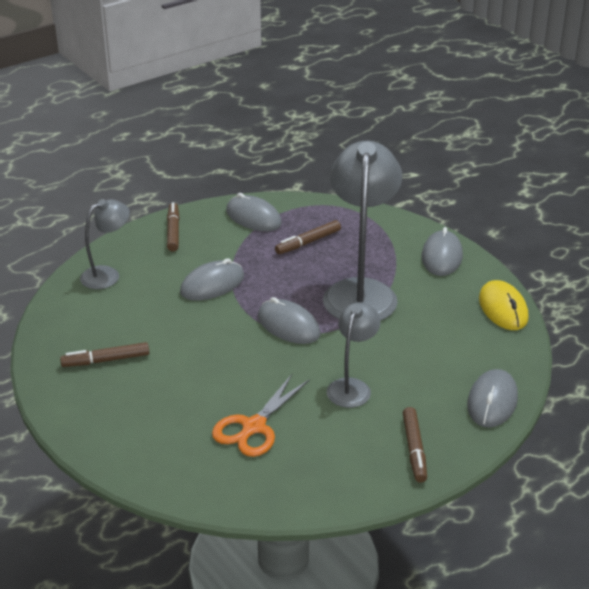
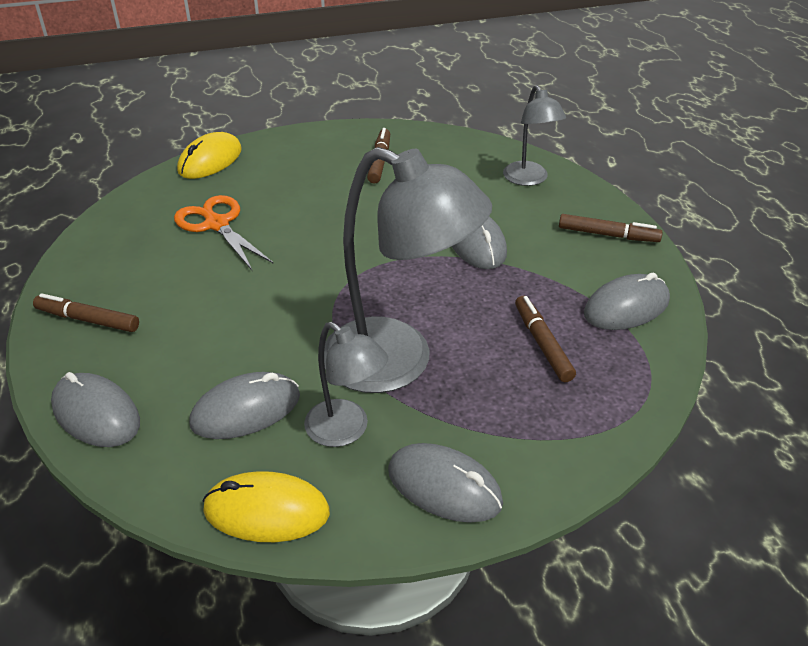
camera: 110 degrees right, 5 degrees up
(145, 474) = (210, 160): none -> yellow mouse
(288, 325) = (362, 282): grey mouse -> grey mouse (246, 410)
(352, 387) = (220, 302): grey lamp -> grey lamp (346, 431)

